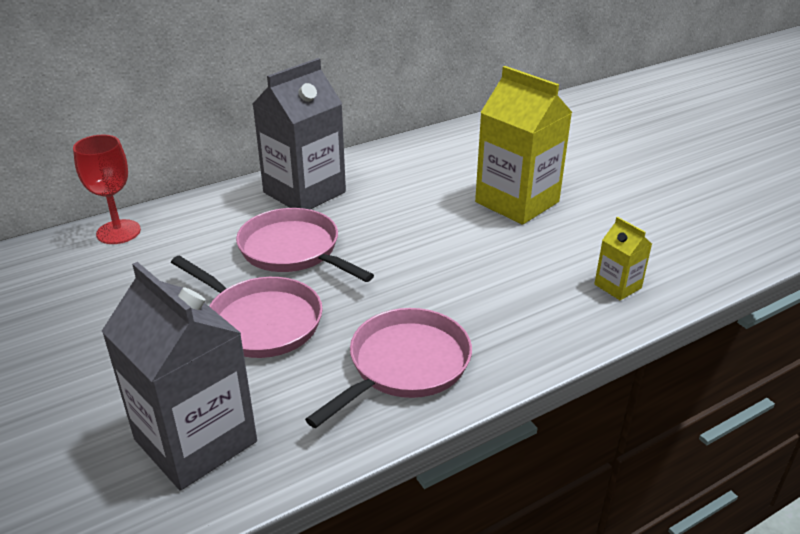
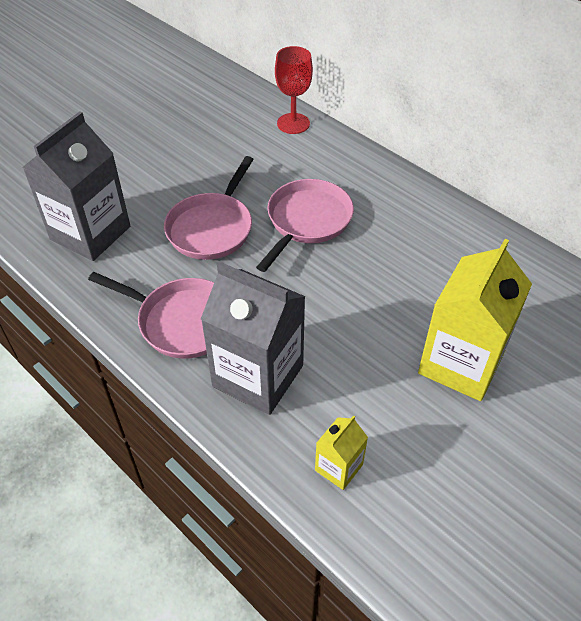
camera: 75 degrees right, 15 degrees up
(304, 192) = (398, 204): grey carton -> grey carton (258, 376)

